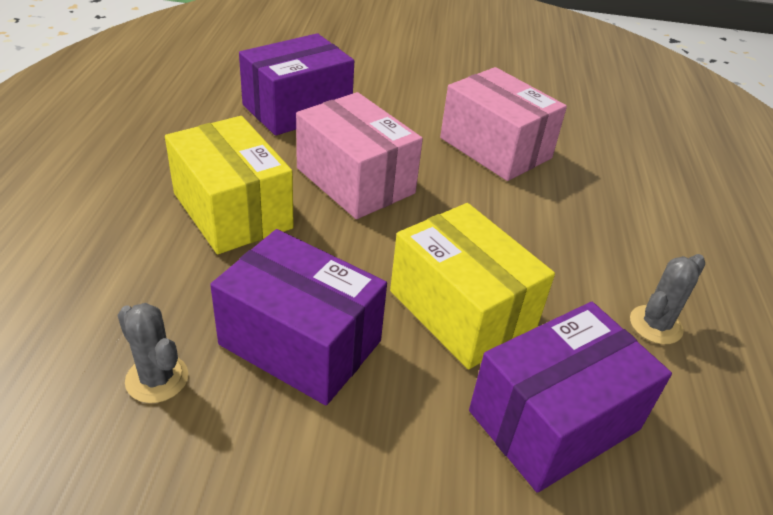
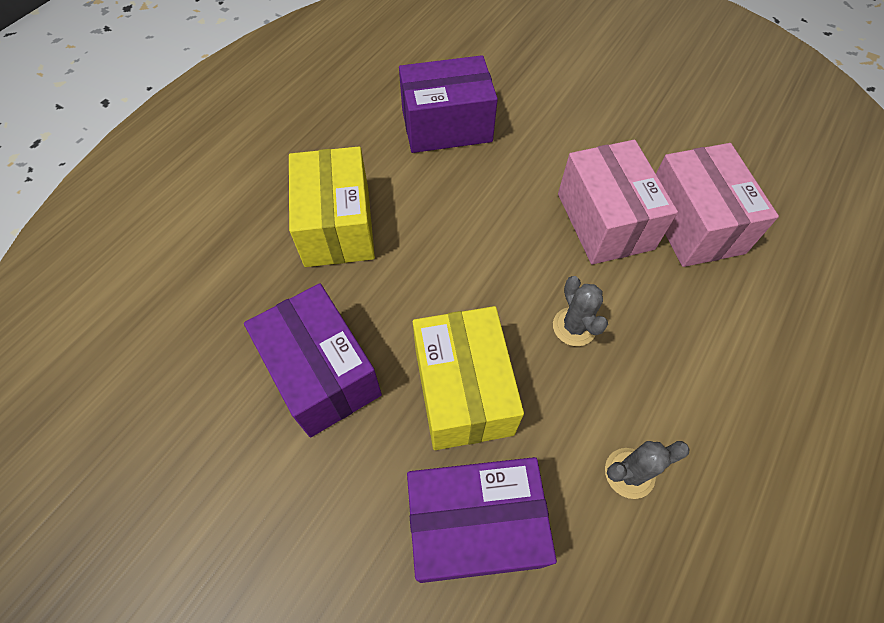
camera: 30 degrees right, 20 degrees up
(157, 379) = (212, 366): grey cactus -> grey cactus (574, 327)
(355, 181) = (452, 223): pink box -> pink box (693, 224)

